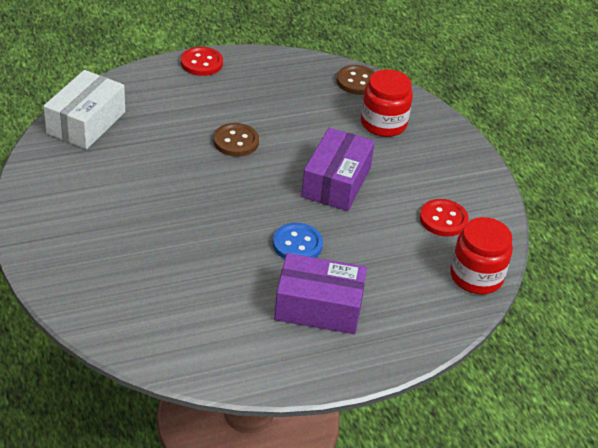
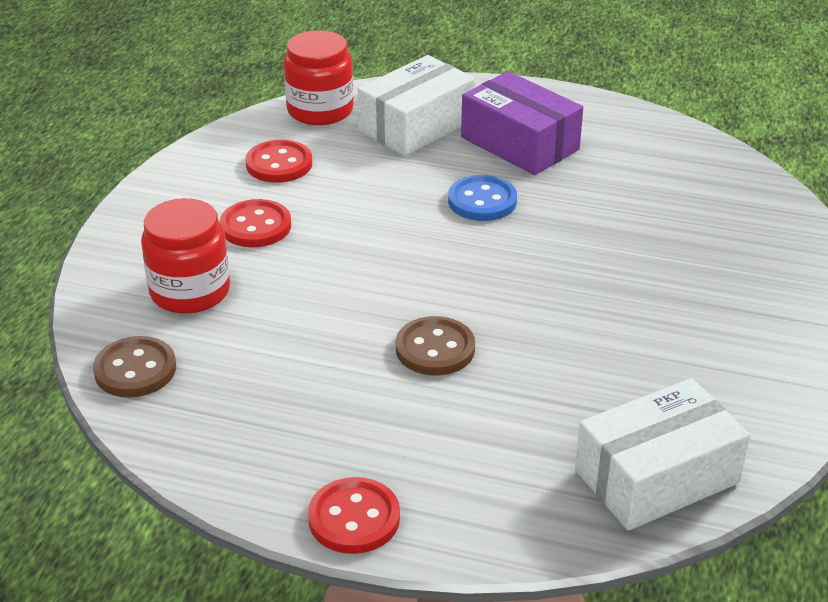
camera: 140 degrees left, 5 degrees down
(336, 182) = (354, 245): purple box -> none
(400, 172) = (255, 226): none -> red button
(401, 292) = (416, 125): none -> white box

